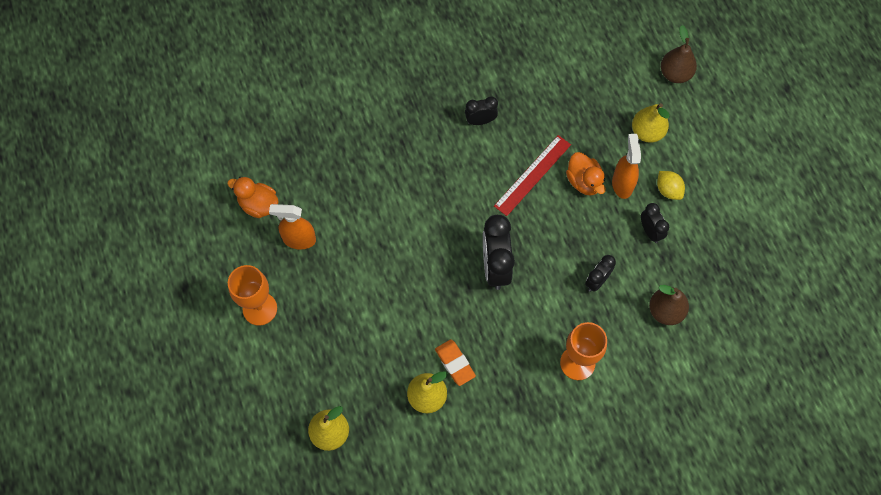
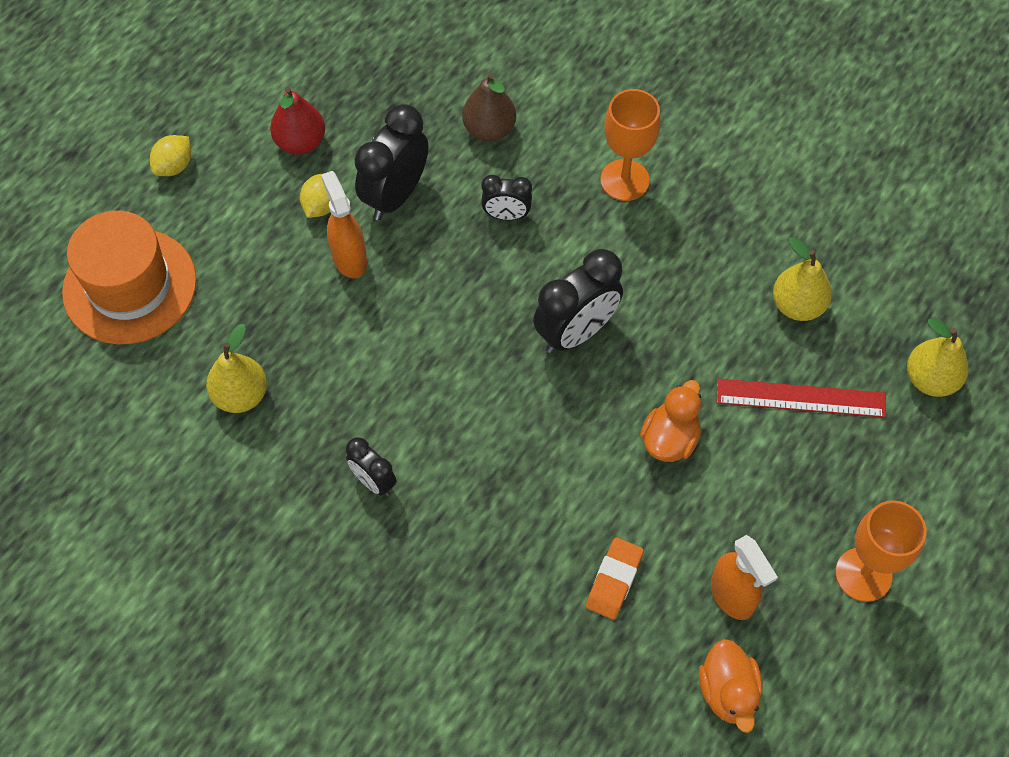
camera: 125 degrees left, 5 degrees down
(455, 363) = (733, 301): orange eraser -> orange eraser (614, 580)
(532, 175) = (411, 367): red ruler -> red ruler (800, 398)
(584, 181) = (377, 302): orange duck -> orange duck (669, 439)
(622, 184) = (349, 258): orange spray bottle -> orange spray bottle turned 105 degrees clockwise
(647, 132) = (249, 271): yellow pear -> yellow pear (241, 395)
(650, 231) = (395, 195): black clock -> black clock, size x1.78
(675, 74) = (130, 286): brown pear -> orange hat
(721, 204) = (300, 142): none -> red pear
(745, 133) = (174, 166): none -> yellow lemon

